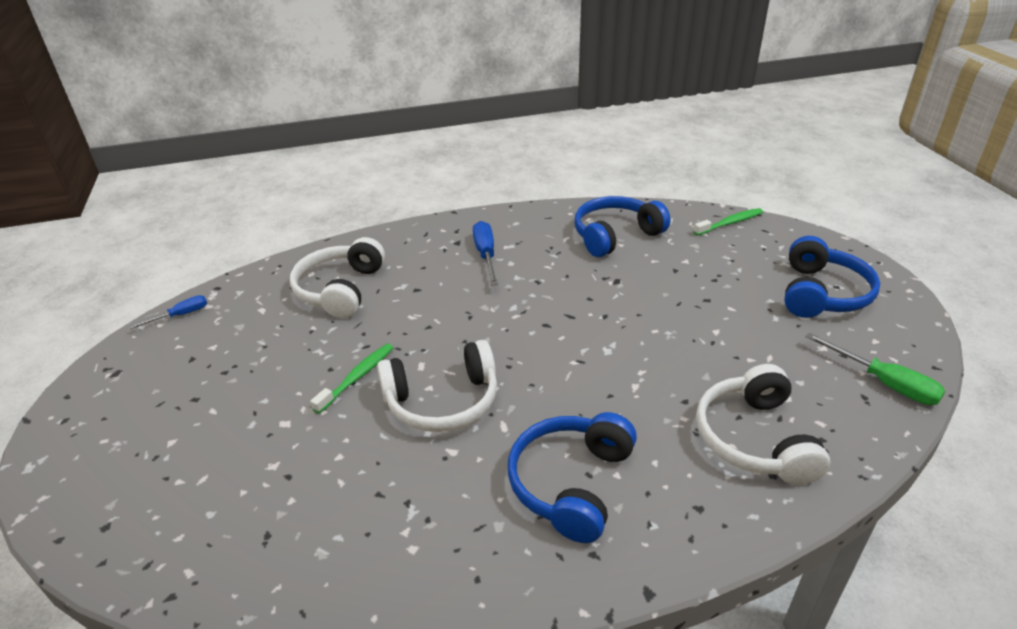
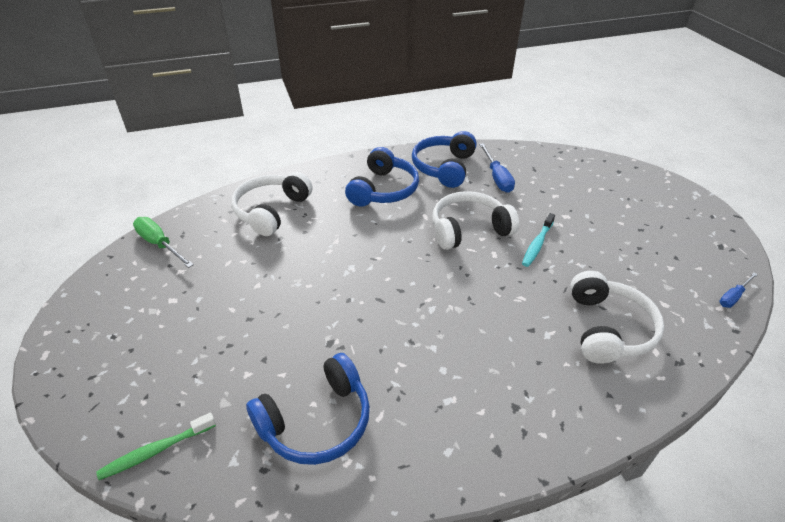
camera: 175 degrees right, 5 degrees up
(357, 377) = (537, 244): green toothbrush -> turquoise toothbrush
(486, 255) = (474, 382): blue screwdriver -> blue screwdriver (497, 177)
(754, 439) = (271, 211): white headphones -> white headphones turned 150 degrees counterclockwise
(822, 293) = (135, 326): blue headphones -> blue headphones (444, 167)

